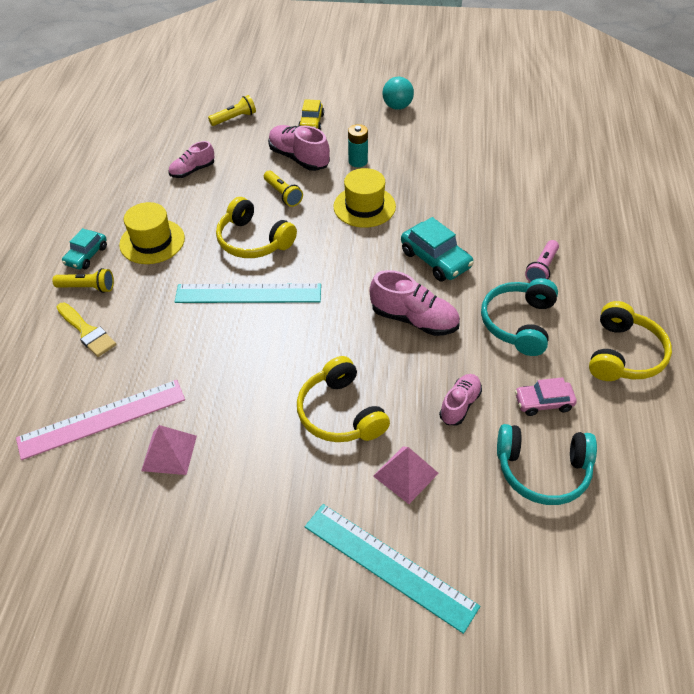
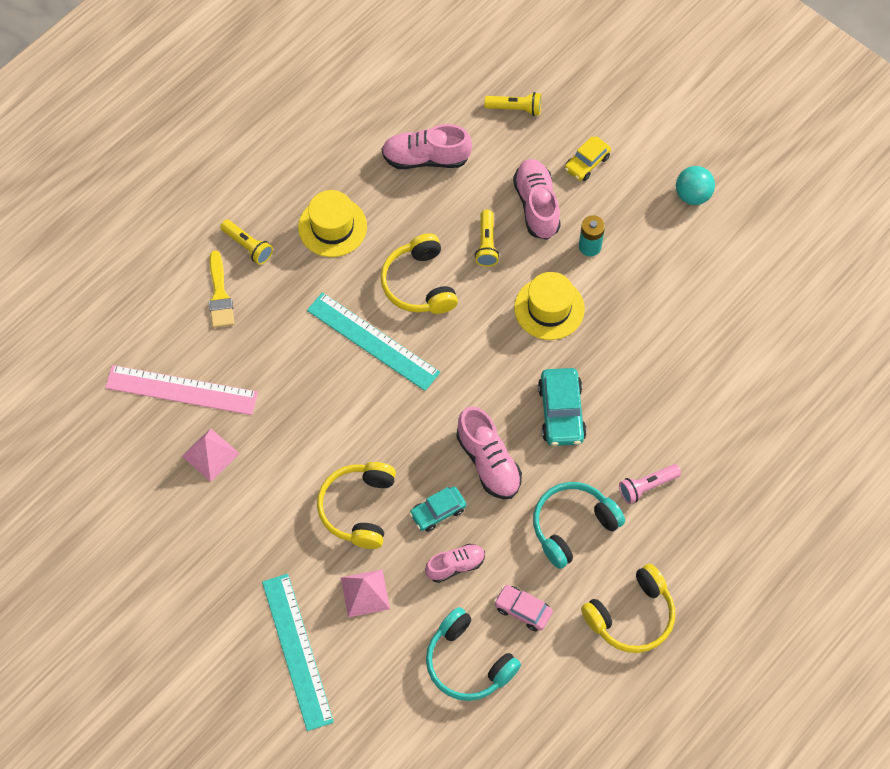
camera: 35 degrees right, 15 degrees up
(86, 255) = (268, 207): turquoise car -> turquoise car (438, 511)
(192, 170) = (426, 158): pink shoe -> pink shoe, size x1.56

